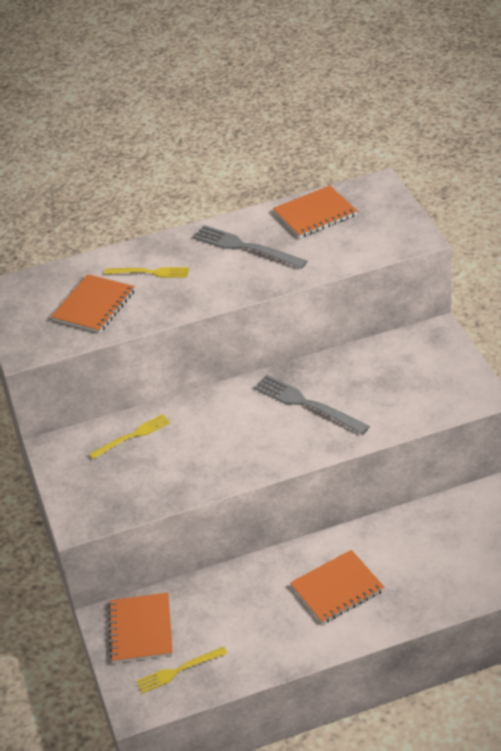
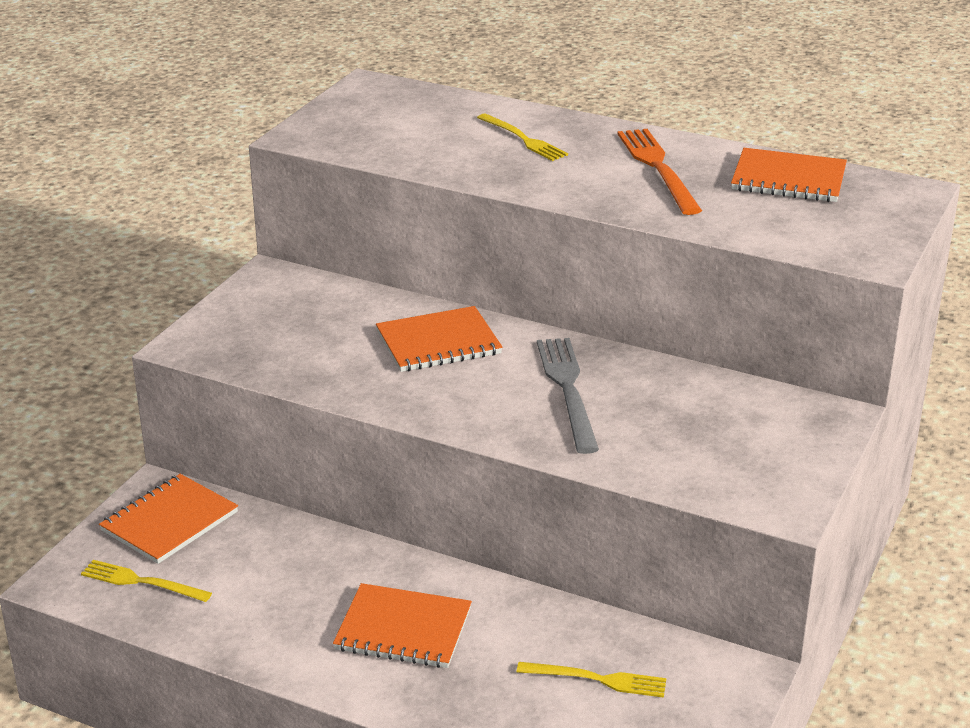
camera: 40 degrees right, 10 degrees down
(94, 306) = (423, 137): orange notebook -> orange notebook (438, 343)
(132, 436) = (352, 309): yellow fork -> yellow fork (596, 679)
(246, 247) = (658, 168): grey fork -> orange fork

